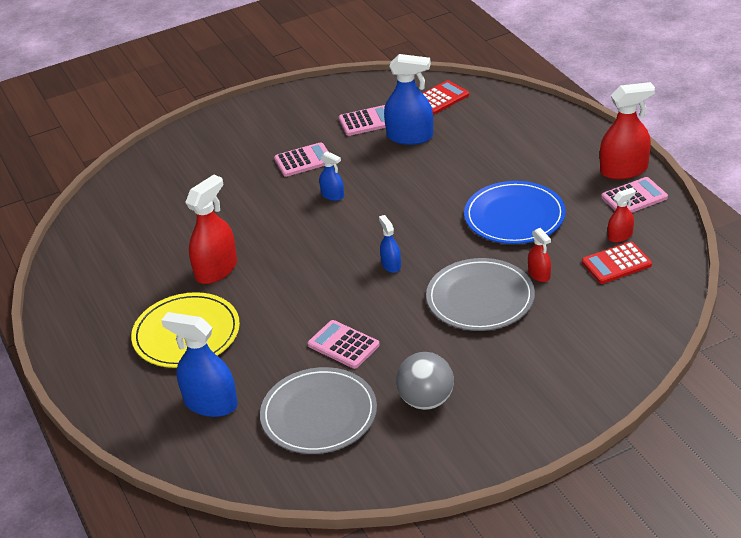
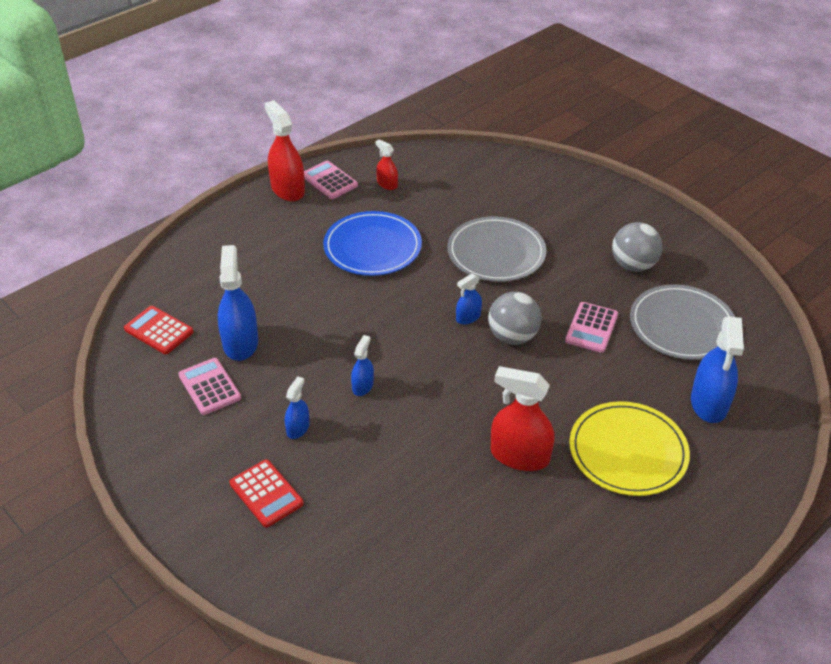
camera: 110 degrees left, 5 degrees up
(303, 160) = (298, 428): pink calculator -> blue spray bottle
(354, 289) = (512, 336): none -> grey ball
(539, 274) = (452, 223): red spray bottle -> none
(616, 263) = (425, 183): red calculator -> red calculator (266, 493)

